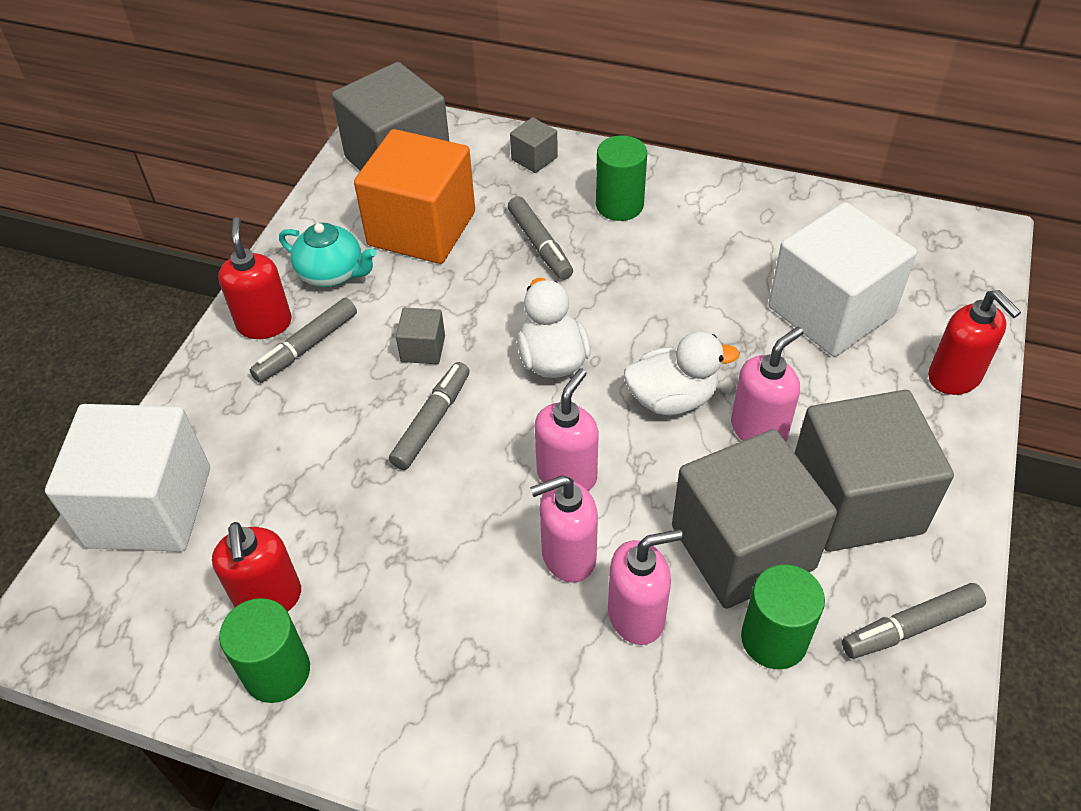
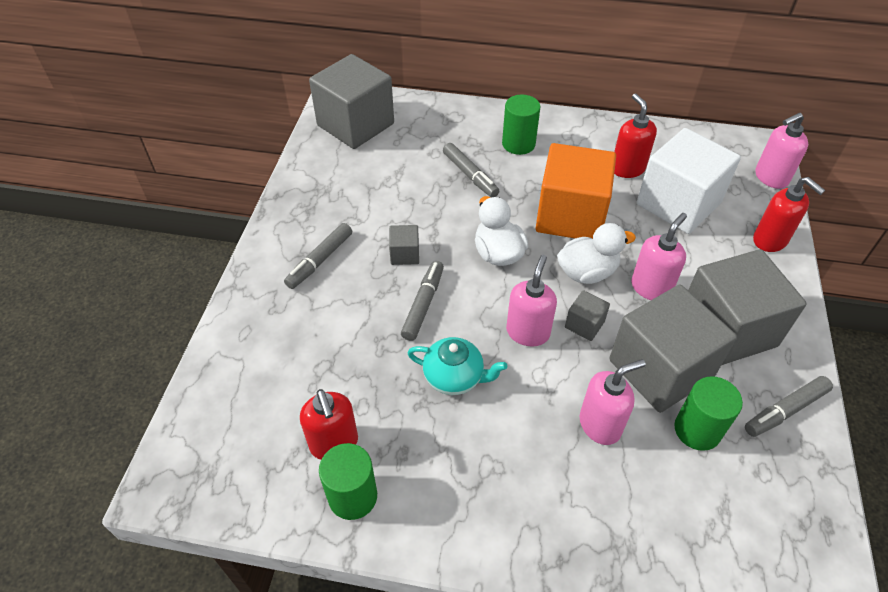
camera: 10 degrees left, 0 degrees up
(149, 507) = (229, 387): white cube -> none
(264, 323) = (285, 246): red soap dispenser -> red soap dispenser (627, 168)
(332, 274) = (326, 207): turquoise teapot -> turquoise teapot (454, 377)
(422, 228) = (384, 170): orange cube -> orange cube (570, 215)
(534, 158) = (452, 116): grey cube -> grey cube (584, 324)
(568, 556) = (542, 389): pink soap dispenser -> pink soap dispenser (770, 178)

